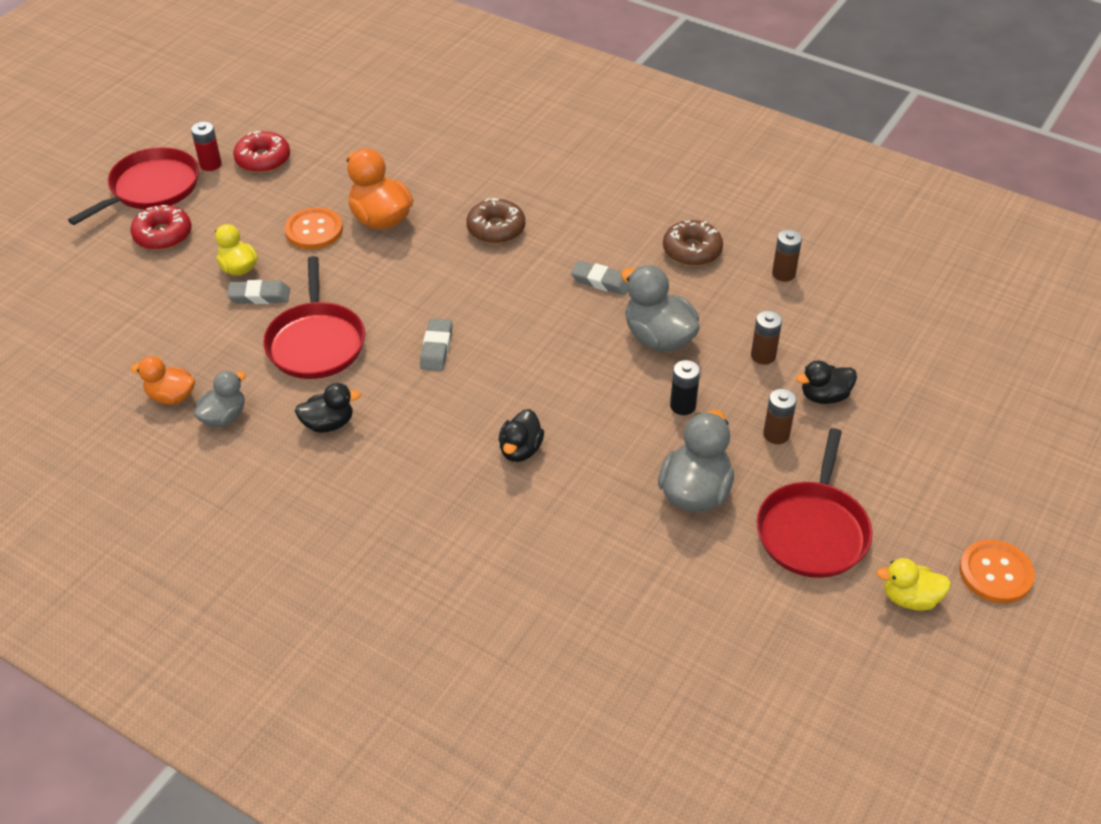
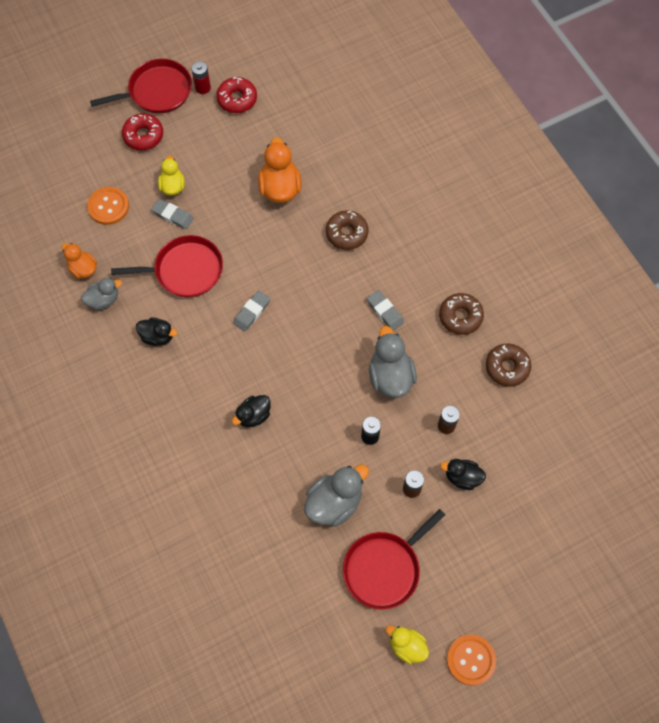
camera: 30 degrees right, 20 degrees up
(314, 230) = (234, 177): orange button -> orange button (108, 206)
(316, 342) = (185, 270): red pan -> red pan turned 120 degrees counterclockwise
(783, 274) = (507, 367): brown battery -> brown donut

